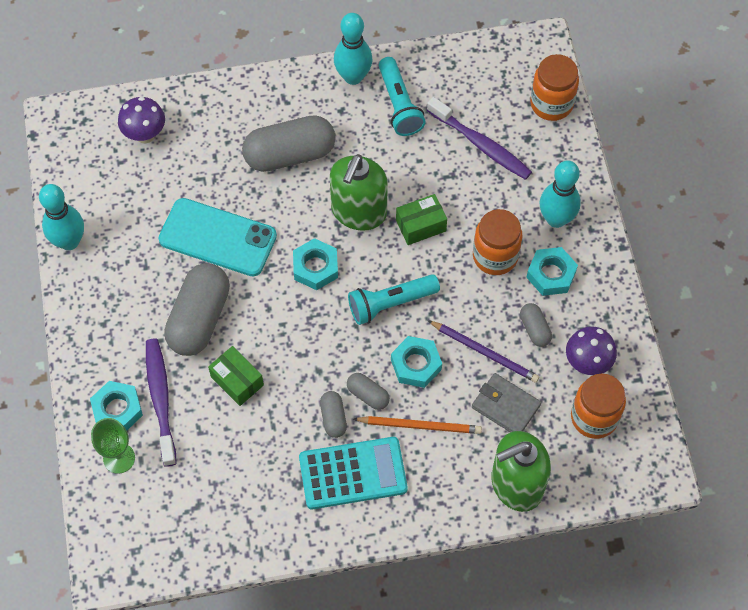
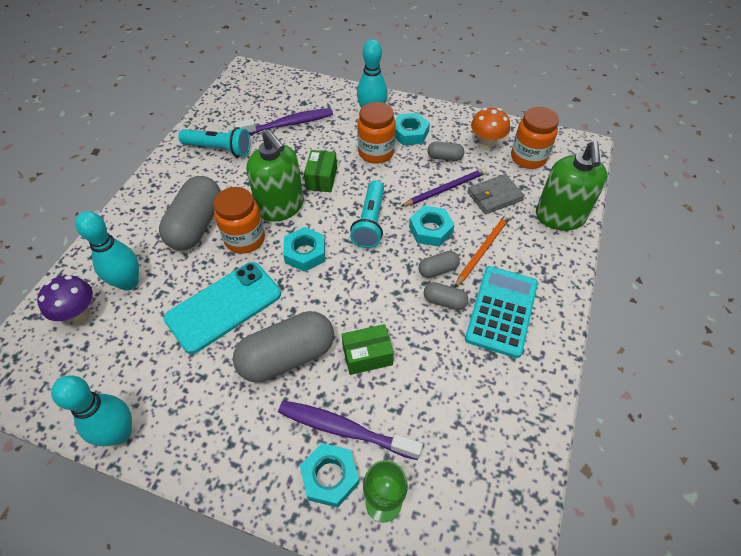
camera: 60 degrees left, 10 degrees down
(199, 318) = (287, 356): grey capsule -> grey capsule turned 75 degrees counterclockwise
(353, 77) = (172, 162): turquoise bowling pin -> turquoise bowling pin (129, 282)
(551, 104) = (290, 83): orange jar -> orange jar (245, 239)
(587, 363) = (486, 144): purple mushroom -> orange mushroom

